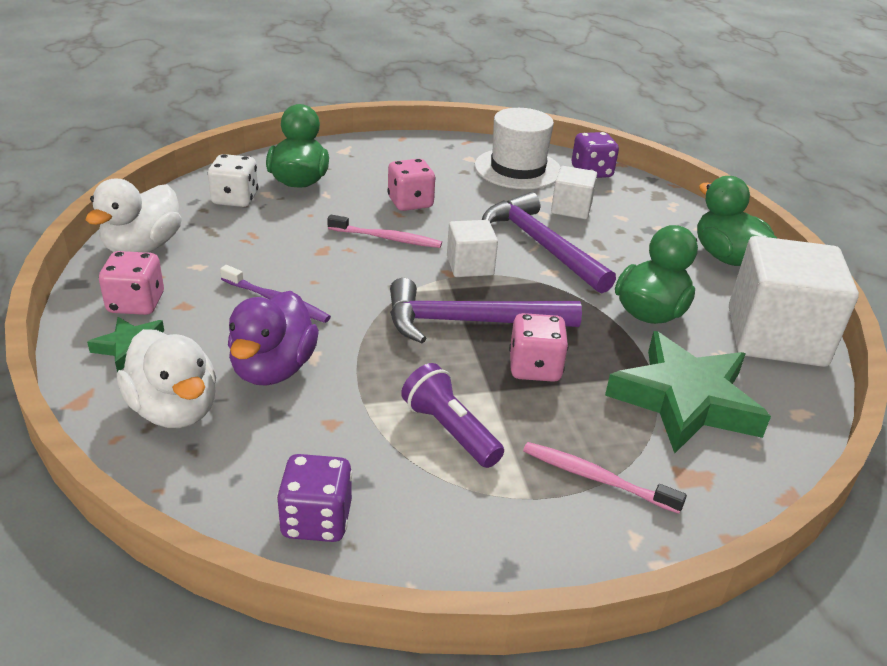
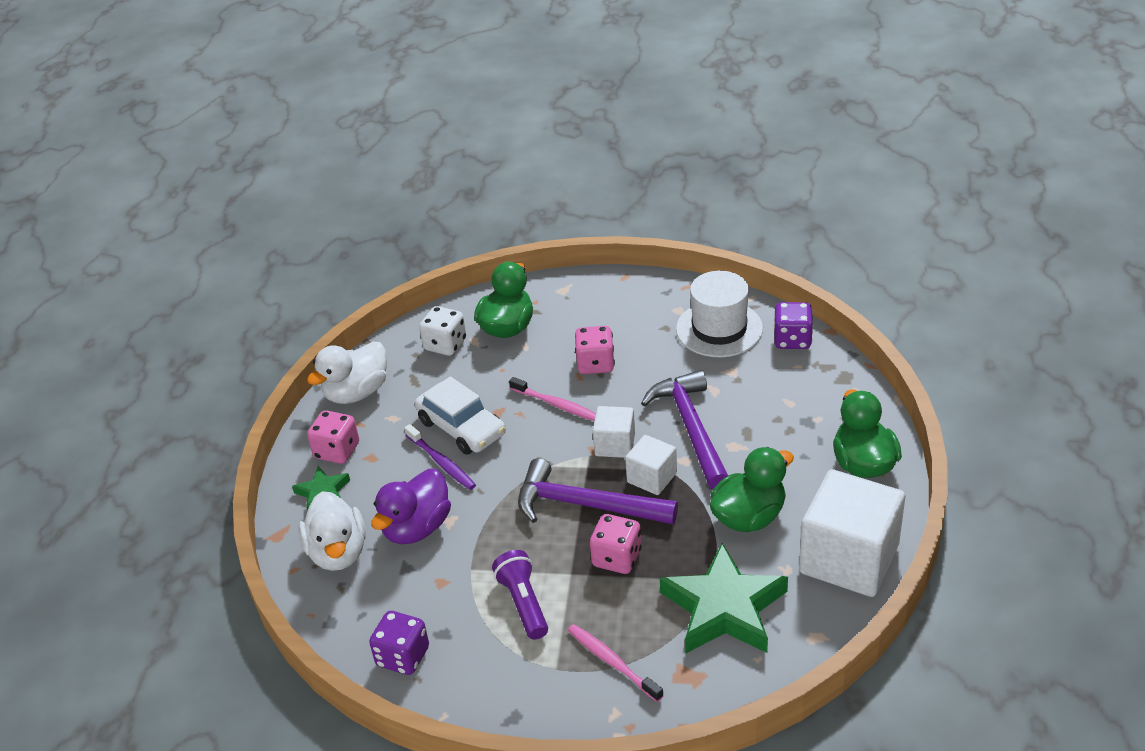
camera: 25 degrees right, 5 degrees up
(287, 267) = (461, 427): none -> white car
(571, 208) = (744, 386): white cube -> white cube (652, 477)

